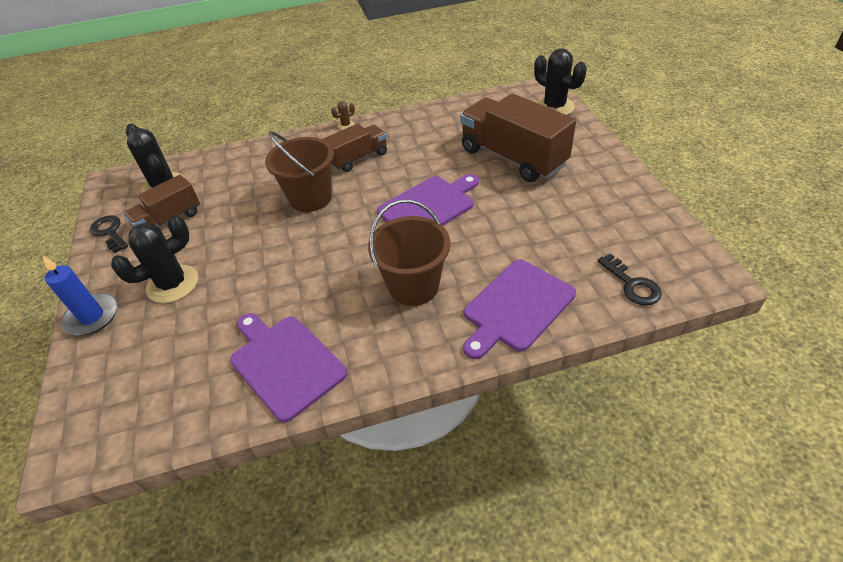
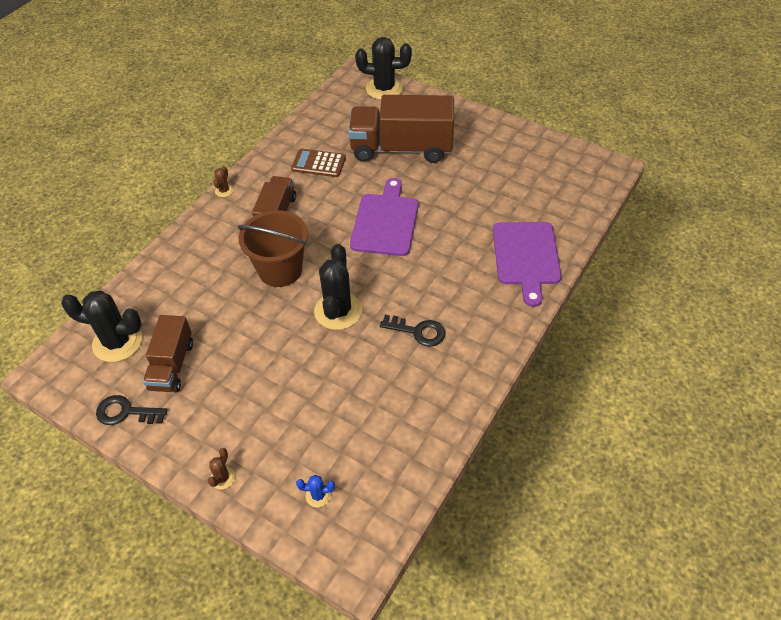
camera: 45 degrees left, 5 degrees up
(92, 317) = (222, 478): blue candle -> brown cactus
(118, 380) = (318, 495): none -> blue cactus
(173, 284) = (258, 407): black cactus -> black cactus (338, 311)
(285, 363) = (426, 393): purple cutting board -> none
(413, 286) = (447, 285): brown bucket -> none
(433, 138) = (318, 163): none -> brown calculator
(632, 285) = (574, 199): black key -> black key (418, 331)

